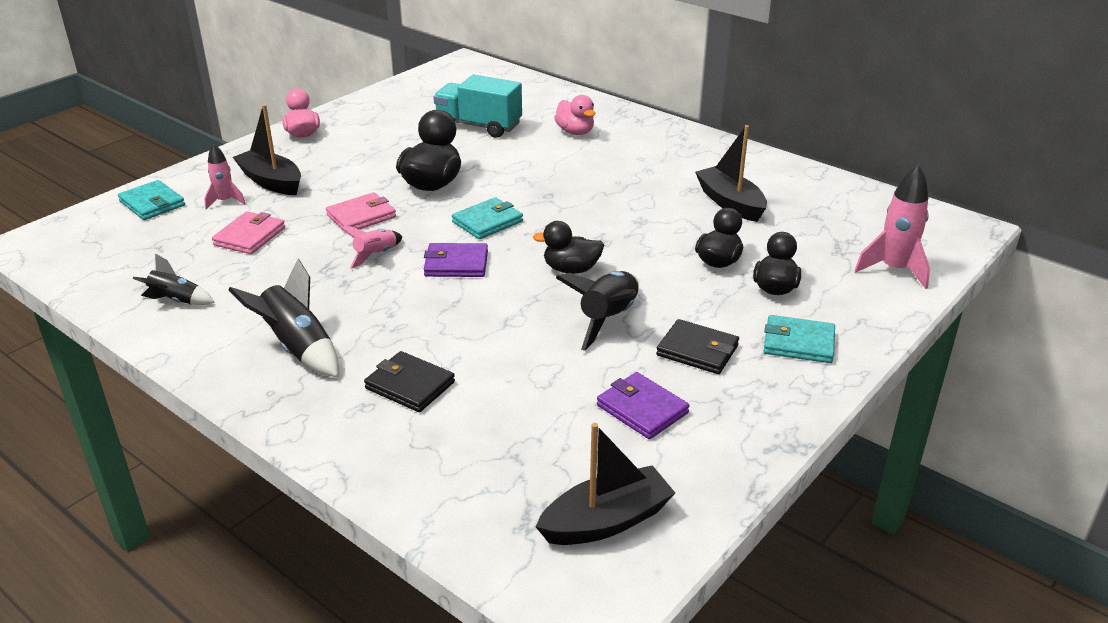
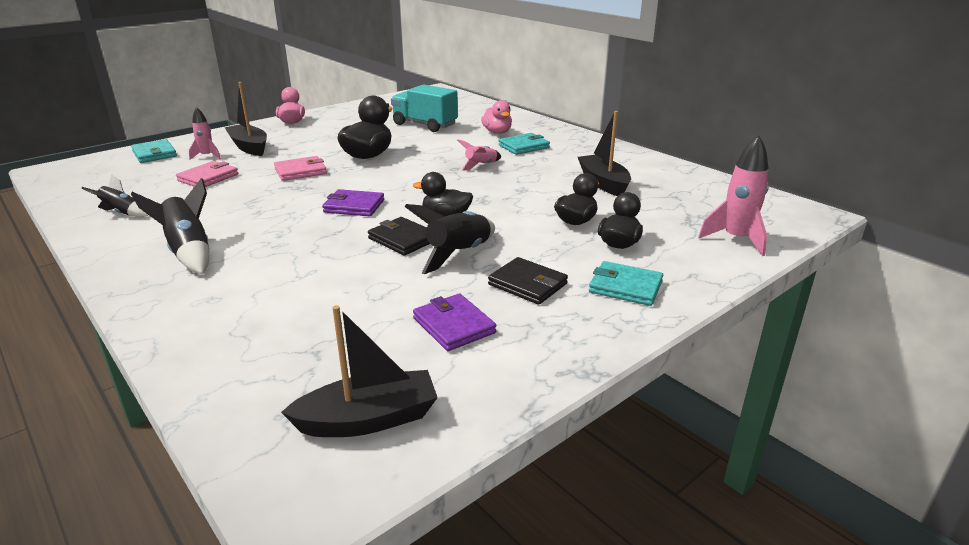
camera: 10 degrees right, 5 degrees down
(375, 255) = (294, 196): pink rocket -> pink rocket (480, 165)
(410, 385) = (260, 287): black wallet -> black wallet (403, 239)
(487, 222) = (396, 181): turquoise wallet -> turquoise wallet (524, 146)

